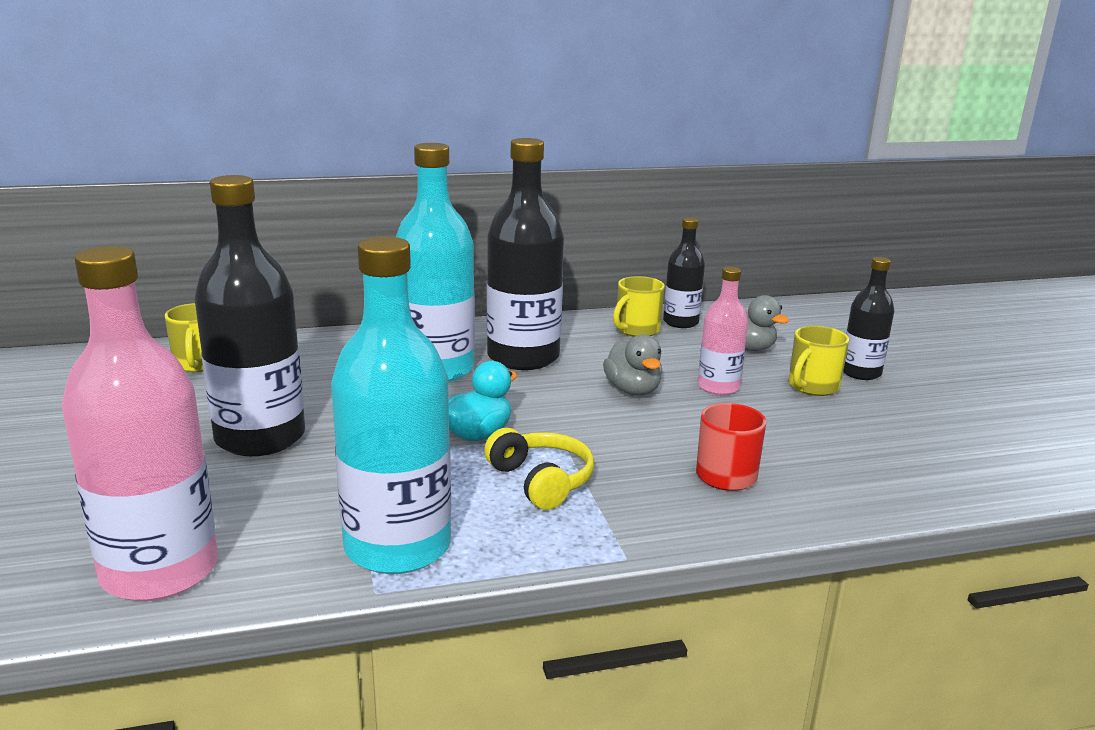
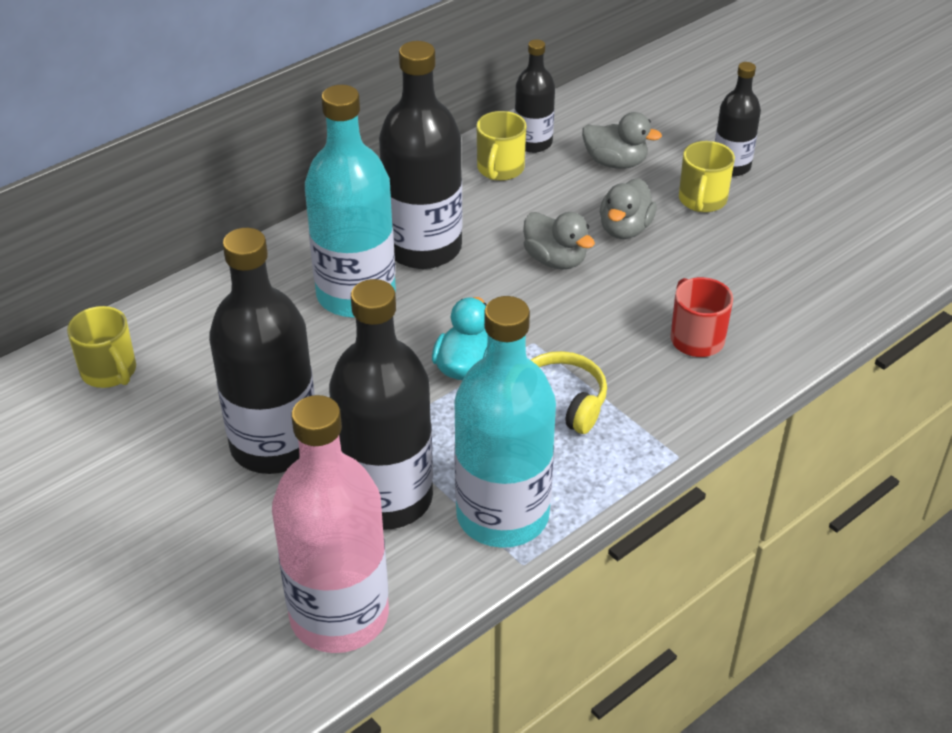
camera: 25 degrees left, 20 degrees up
(307, 500) = (387, 498): none -> black bottle
(718, 387) = (625, 229): pink bottle -> grey duck

